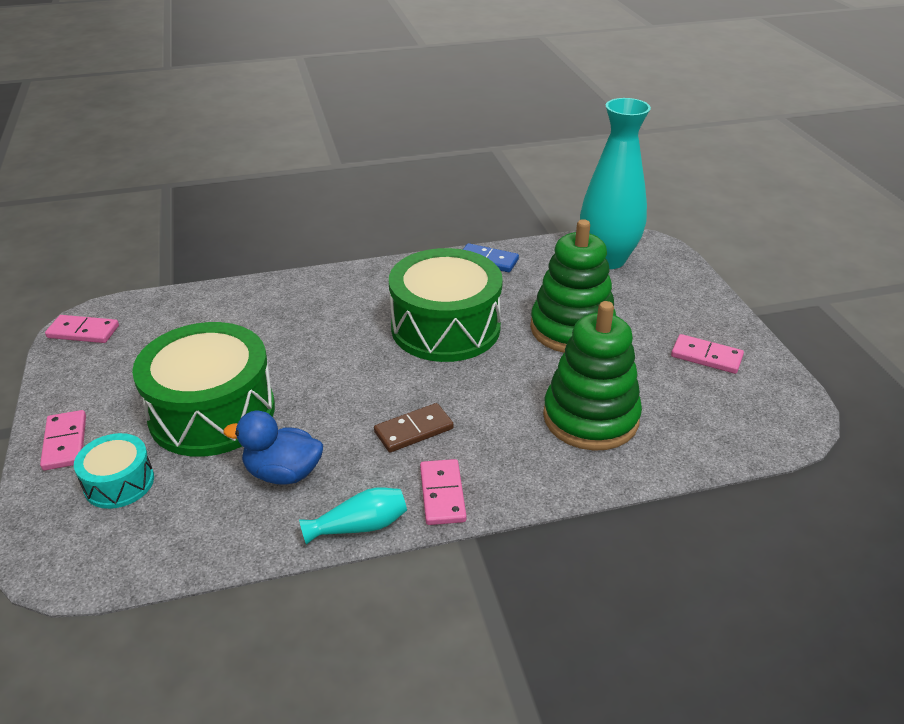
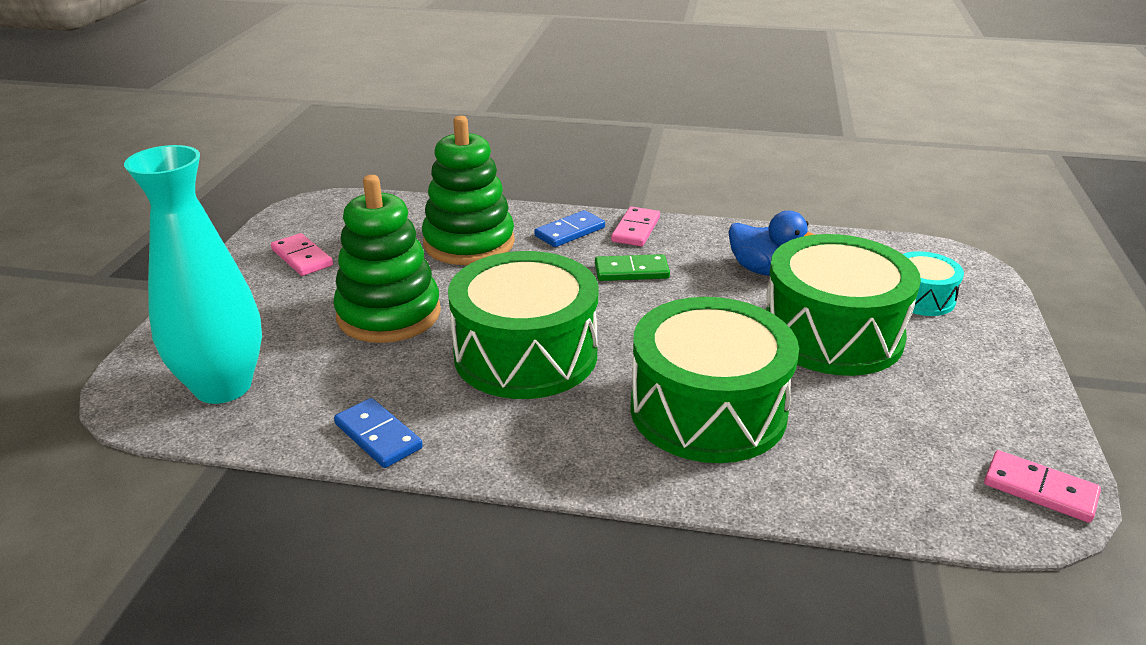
camera: 155 degrees left, 5 degrees down
(65, 442) = (993, 344): pink domino -> none
(300, 324) = (708, 410): none -> green drum
(359, 526) = (710, 228): turquoise vase -> none
(413, 430) = (631, 271): brown domino -> green domino
(509, 466) = (569, 232): none -> blue domino

